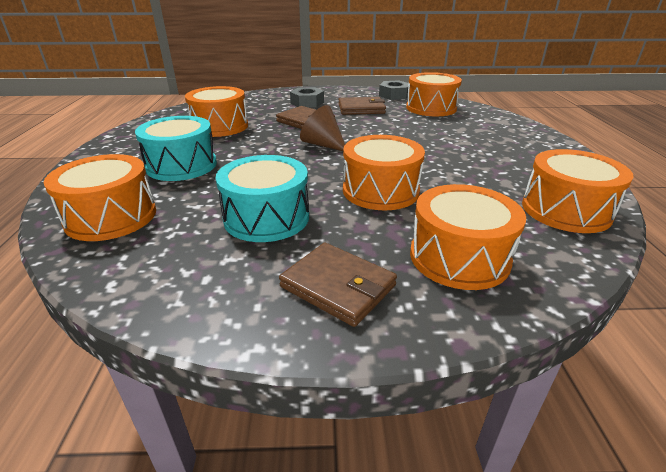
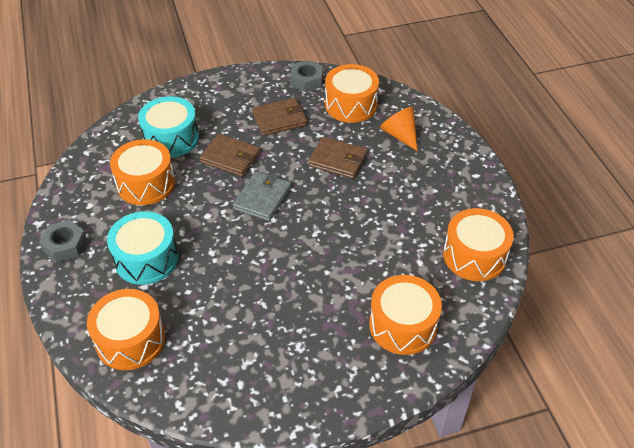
camera: 15 degrees left, 15 degrees up
(266, 217) = (254, 313): turquoise drum -> turquoise drum (171, 138)
(307, 103) = (217, 115): grey nut -> grey nut (65, 245)
(322, 144) = (262, 198): brown cone -> grey wallet
(338, 286) = (330, 370): brown wallet -> brown wallet (337, 160)
(380, 190) = (333, 260): orange drum -> none
(477, 126) = (400, 135): none -> orange cone

